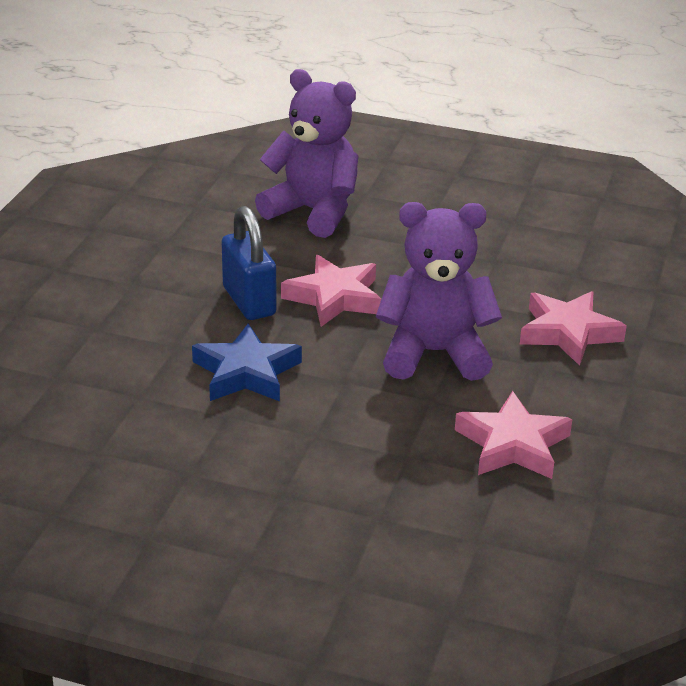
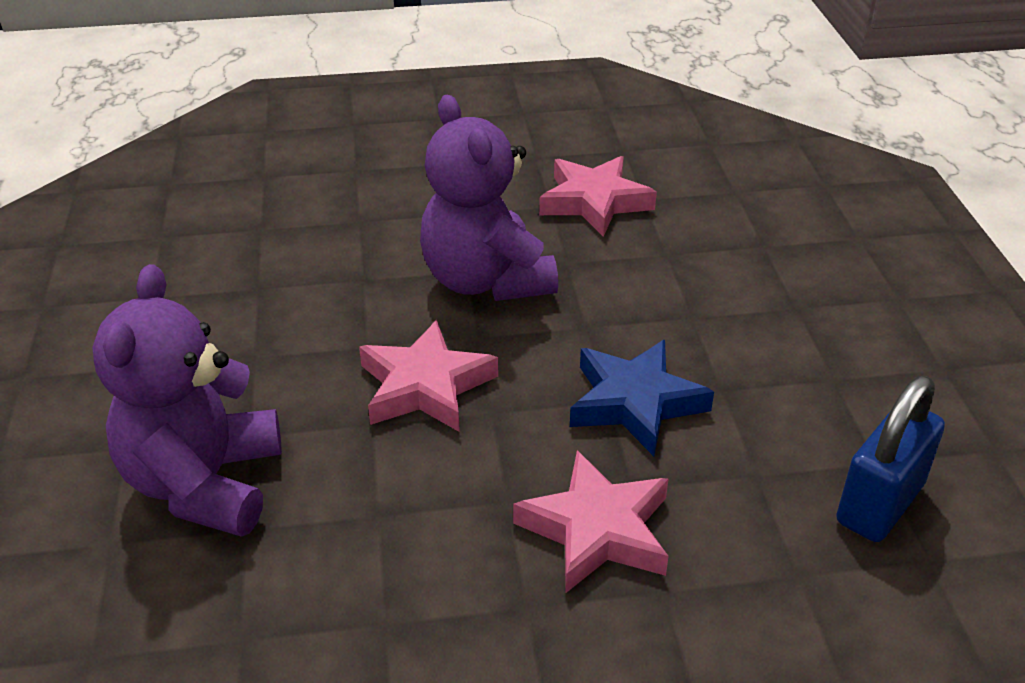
camera: 115 degrees left, 5 degrees up
(249, 301) = (487, 458): blue padlock -> blue padlock (879, 504)
(568, 333) = (383, 209): pink star -> pink star (596, 530)

